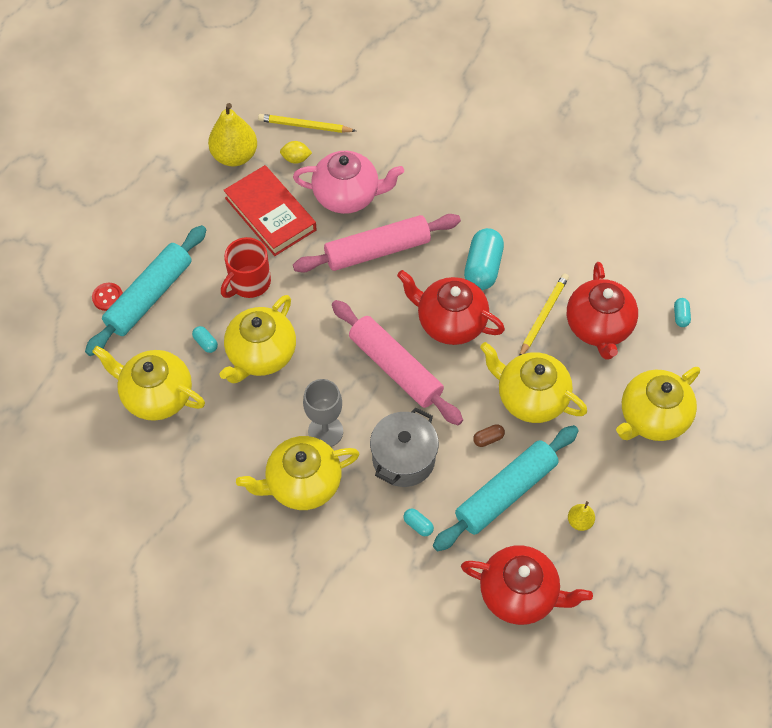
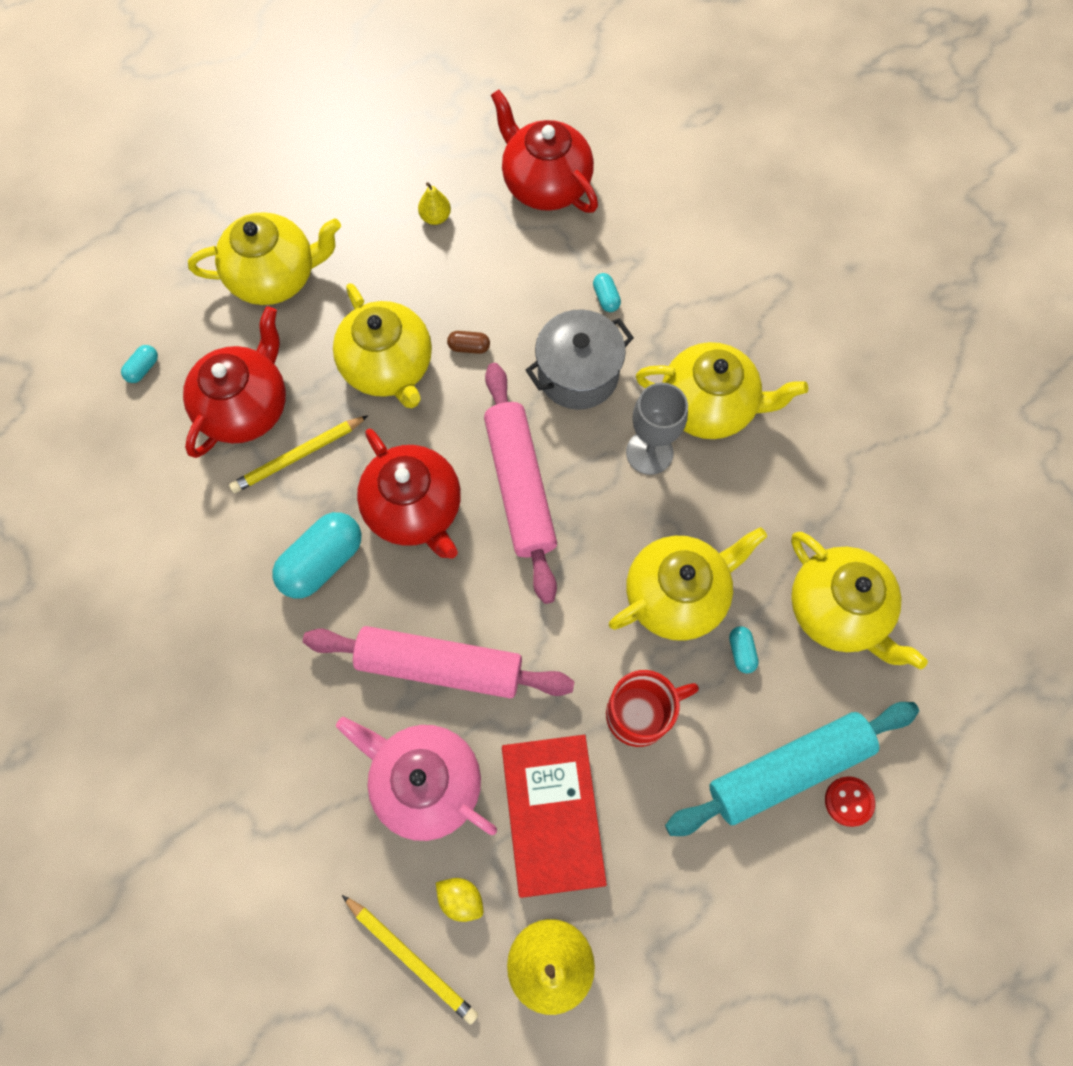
camera: 150 degrees left, 10 degrees up
(506, 493) = (490, 282): turquoise rolling pin -> none

